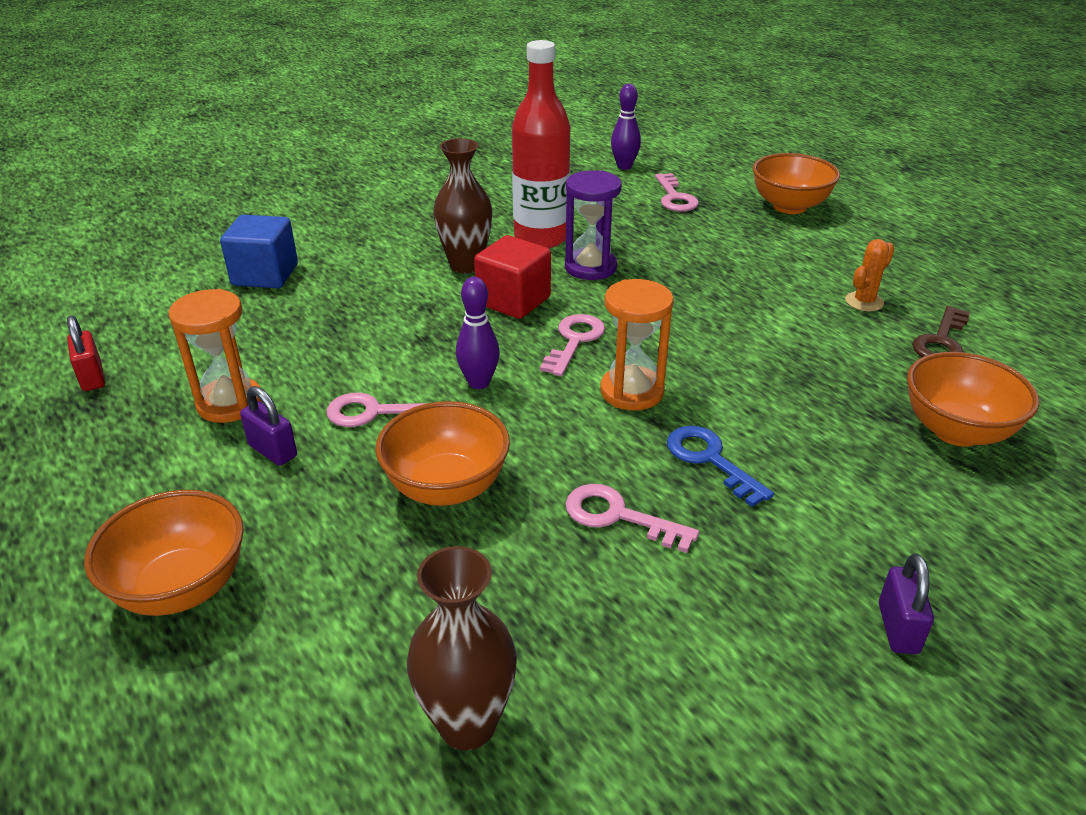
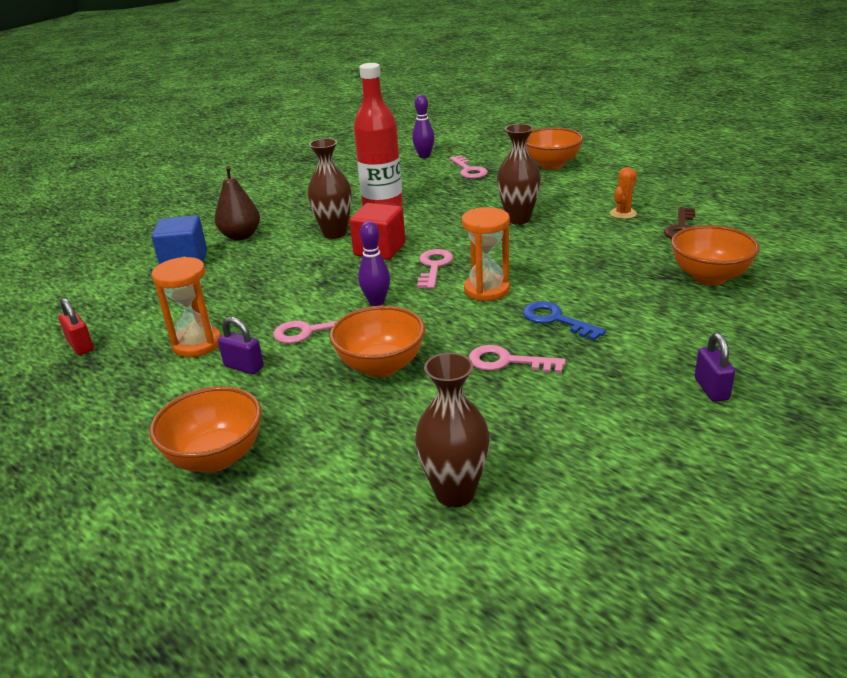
camera: 10 degrees left, 5 degrees down
(348, 249) = (241, 236): none -> brown pear
(590, 267) = (426, 221): purple hourglass -> none
(714, 285) = (518, 219): none -> brown vase

